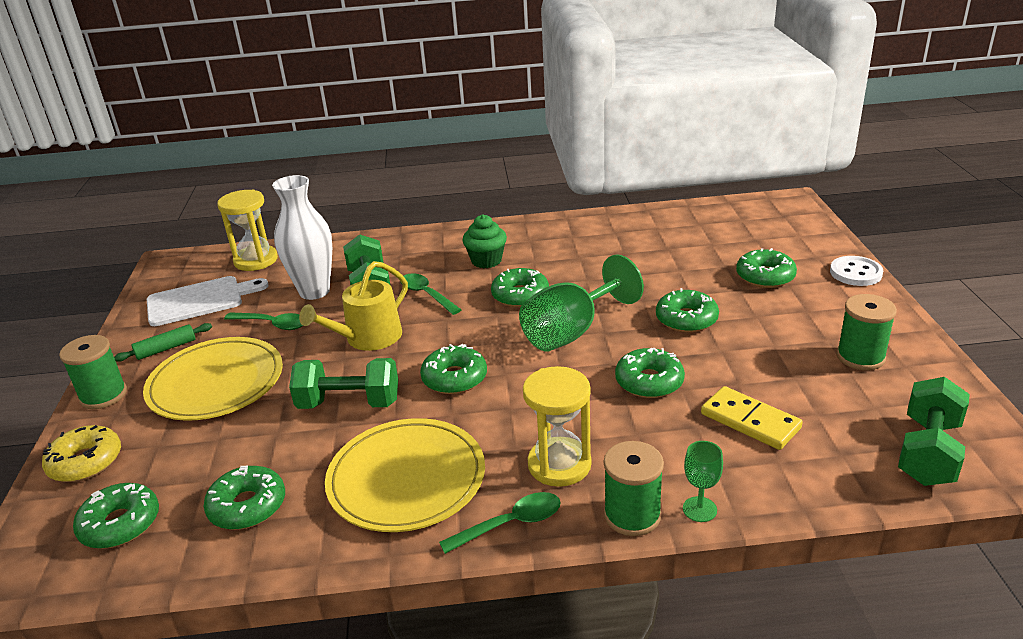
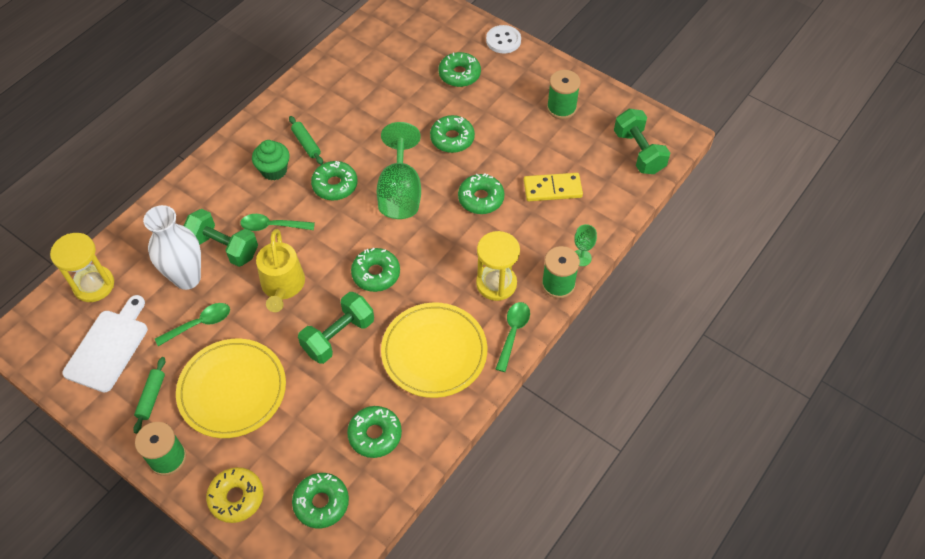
camera: 50 degrees left, 25 degrees up
(540, 257) = (306, 143): none -> green rolling pin

